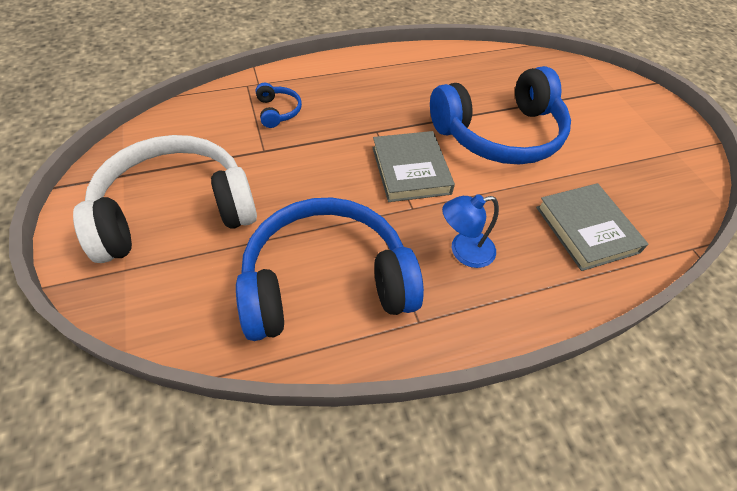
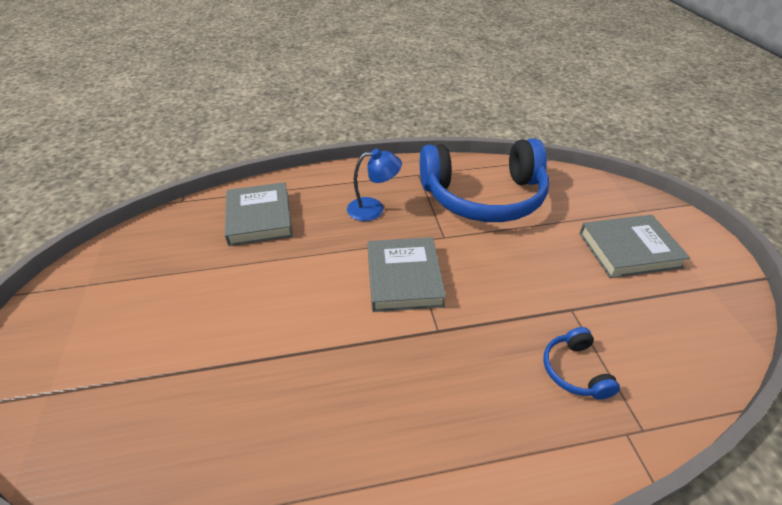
camera: 170 degrees left, 10 degrees down
(175, 211) = (629, 250): white headphones -> grey book
(499, 134) = (282, 319): blue headphones -> none

